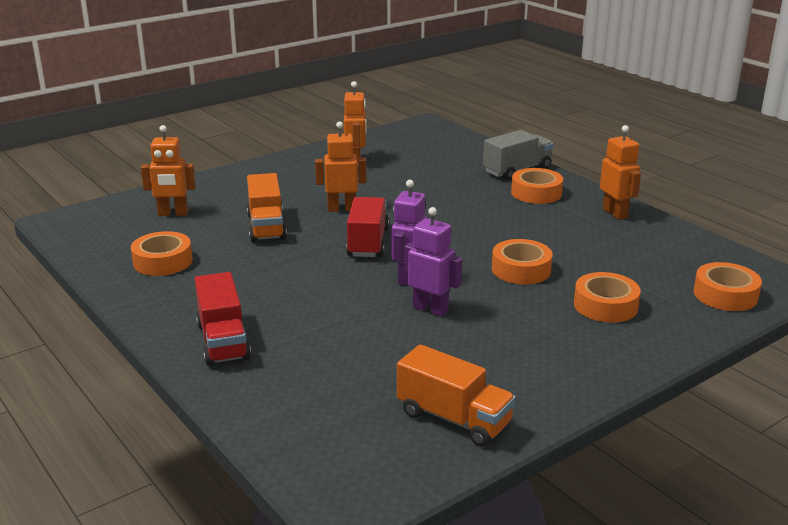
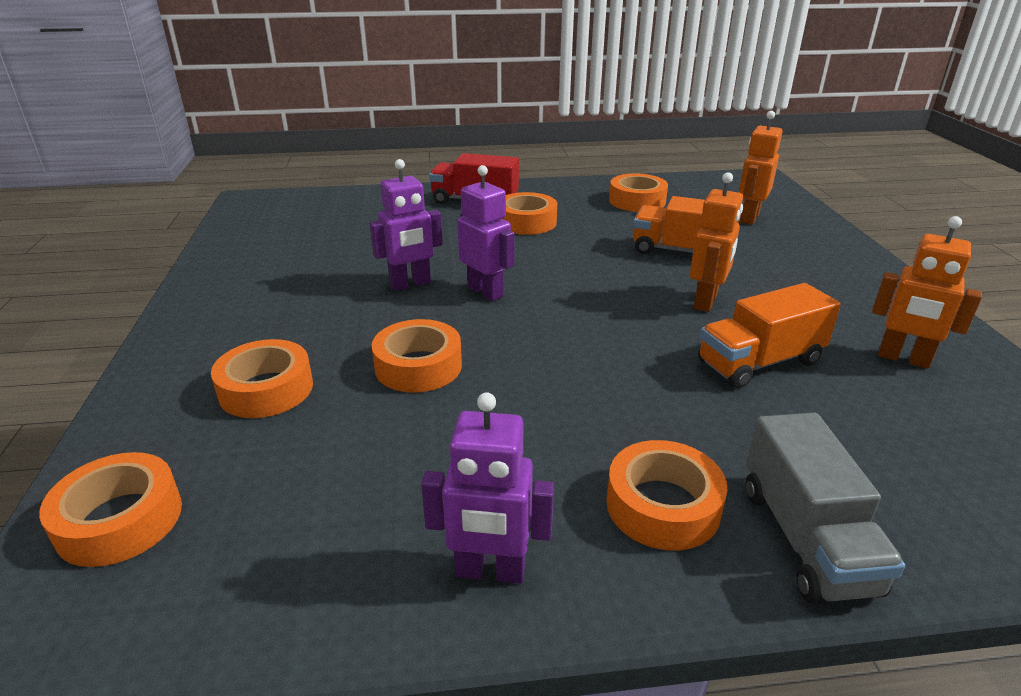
camera: 120 degrees right, 5 degrees up
(259, 298) = (526, 222): none -> orange tape
(368, 242) = (592, 293): red truck -> none
(454, 418) = (257, 247): orange truck -> orange truck (759, 362)
(615, 213) = (490, 571): orange robot -> purple robot

